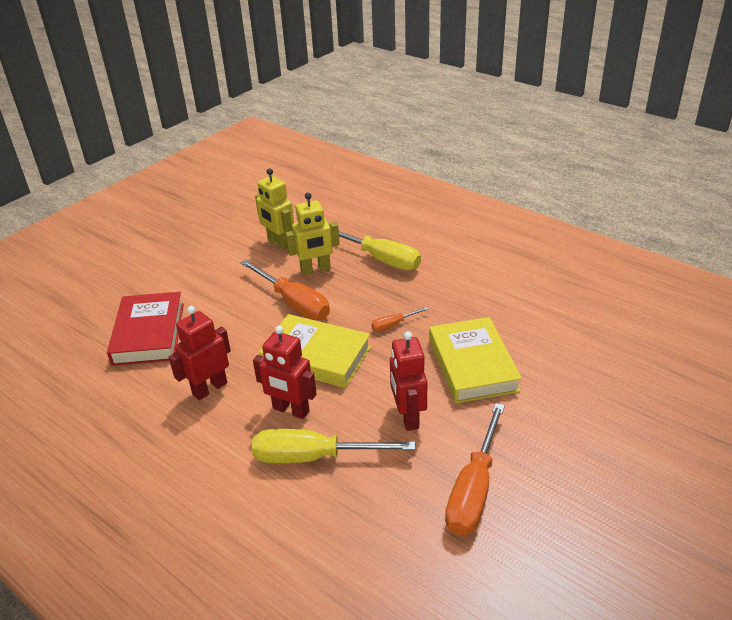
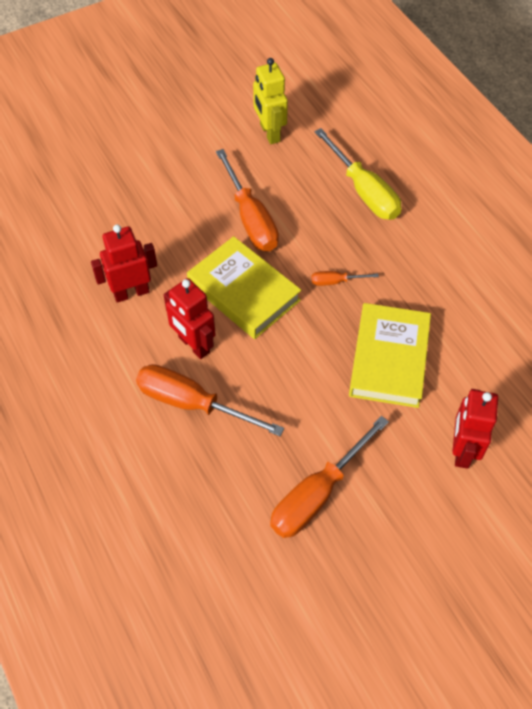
camera: 20 degrees right, 20 degrees up
(148, 334) = (100, 207): red book -> none
(314, 457) = (192, 403): yellow screwdriver -> orange screwdriver
(315, 270) = (291, 182): yellow robot -> none
(408, 417) = (297, 394): red robot -> red robot (462, 450)

